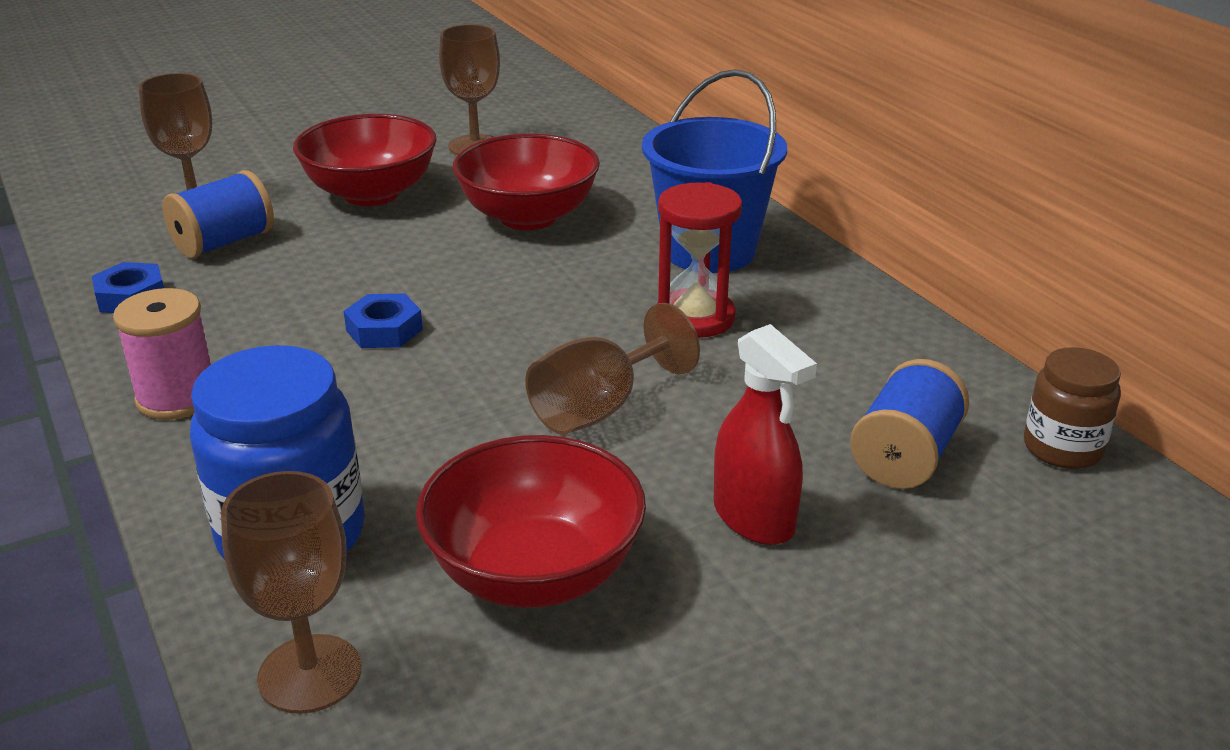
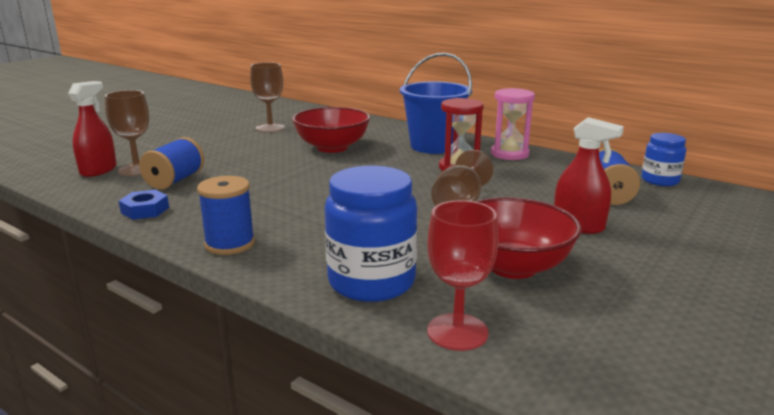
camera: 25 degrees left, 10 degrees down
(144, 196) = (98, 170): none -> red spray bottle
(177, 398) = (230, 244): pink spool -> blue spool
(310, 674) = (457, 332): brown goblet -> red goblet
(371, 194) = (237, 151): red bowl -> none
(384, 330) = (313, 197): blue nut -> none
(831, 303) = (509, 154): none -> pink hourglass
(1062, 448) = (660, 180): brown jar -> blue jar

